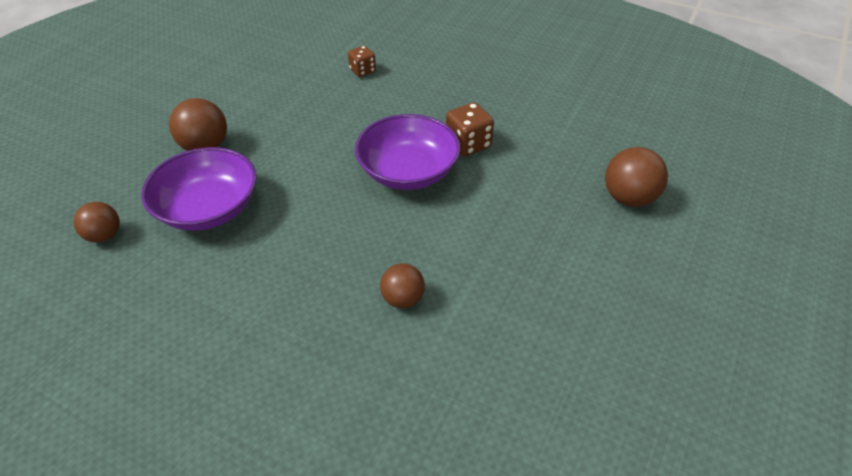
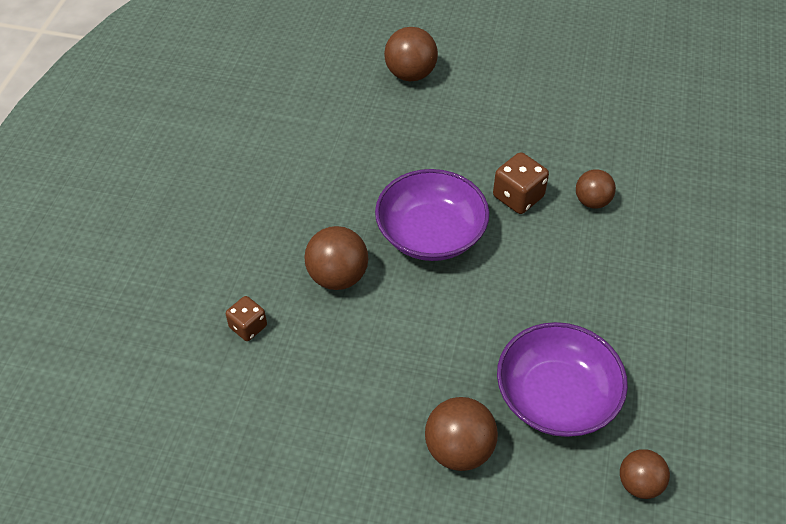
camera: 105 degrees left, 5 degrees up
(386, 114) = (337, 276): none -> brown ball
(468, 144) = (370, 193): brown dice -> brown dice (518, 197)

